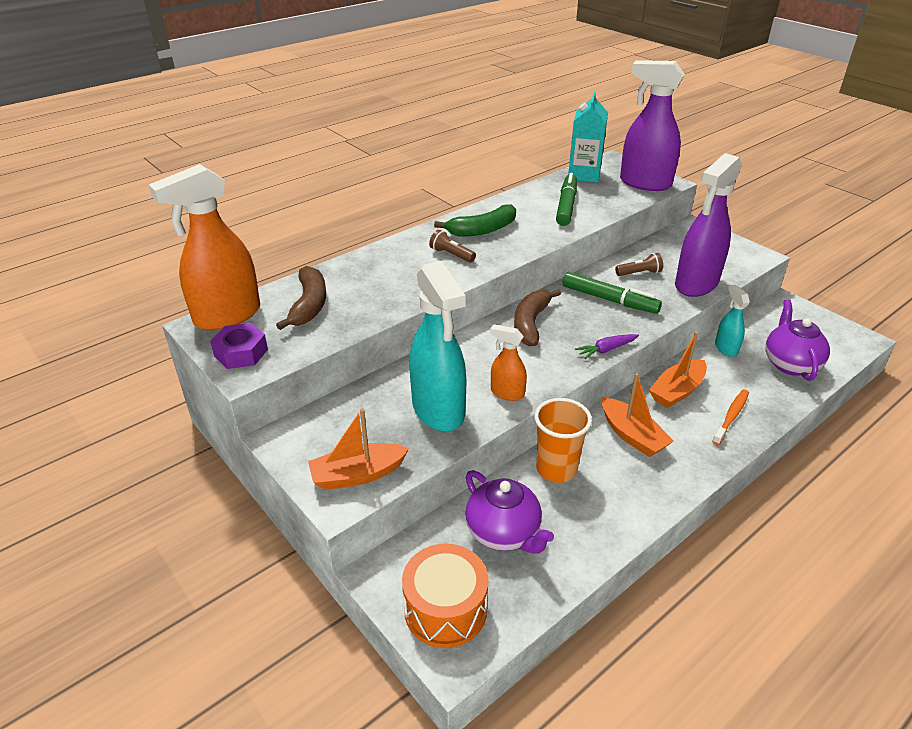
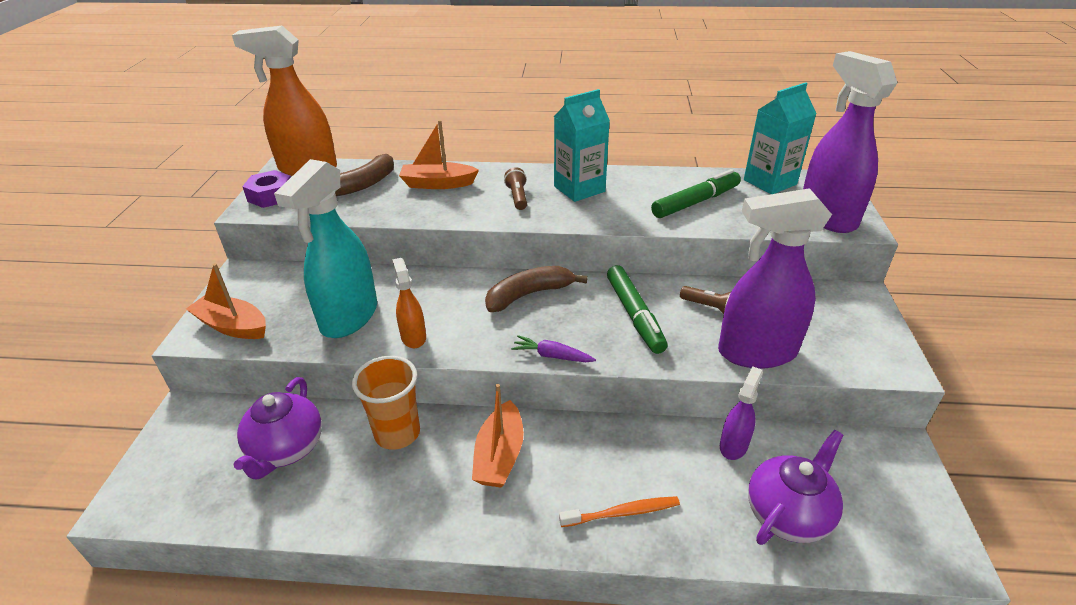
camera: 45 degrees right, 0 degrees up
(445, 609) = (172, 469): orange drum -> none
(482, 230) = (579, 189): green banana -> turquoise carton
(677, 391) = (608, 448): orange boat -> orange boat (438, 184)
(726, 348) = (733, 445): turquoise spray bottle -> purple spray bottle

